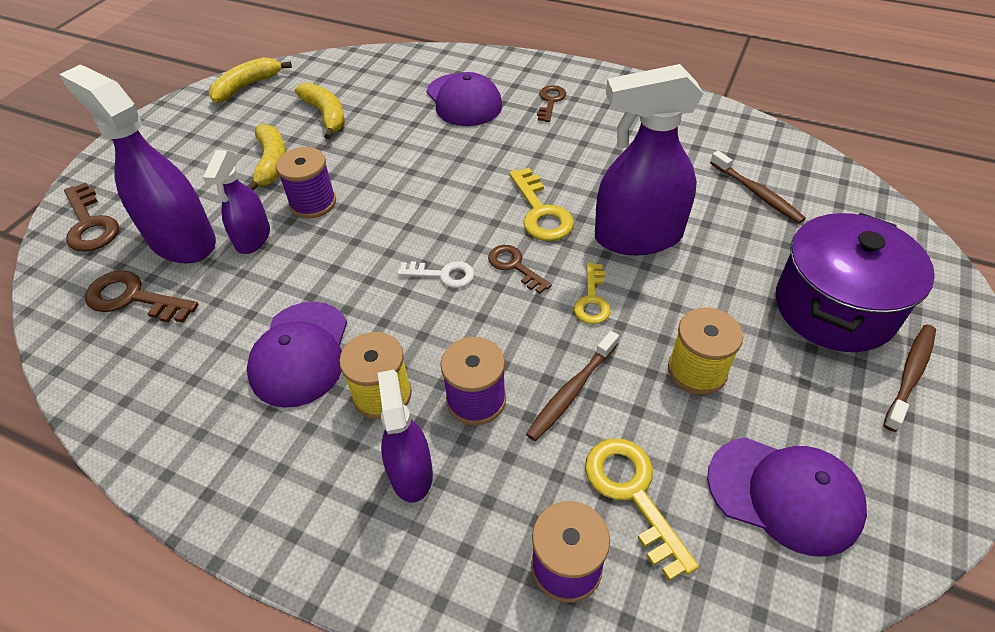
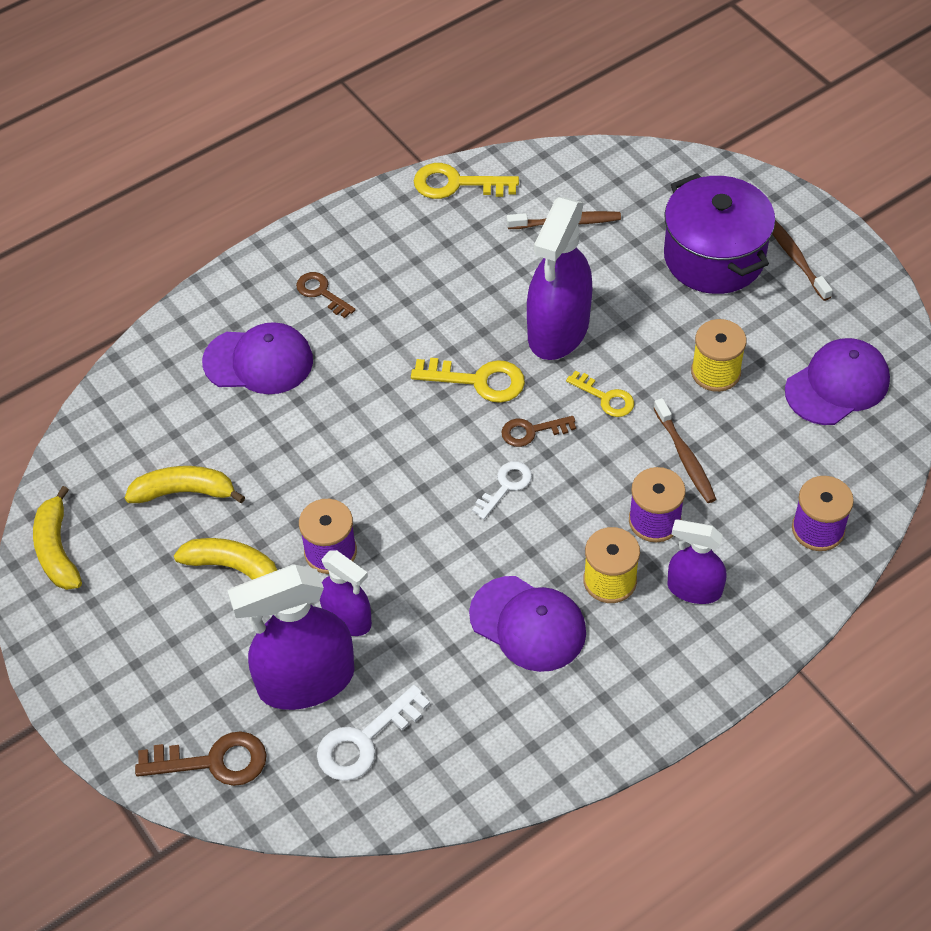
camera: 60 degrees left, 5 degrees up
(133, 298) = (365, 740): brown key -> white key
(633, 494) = (789, 466): yellow key -> yellow key (456, 184)

